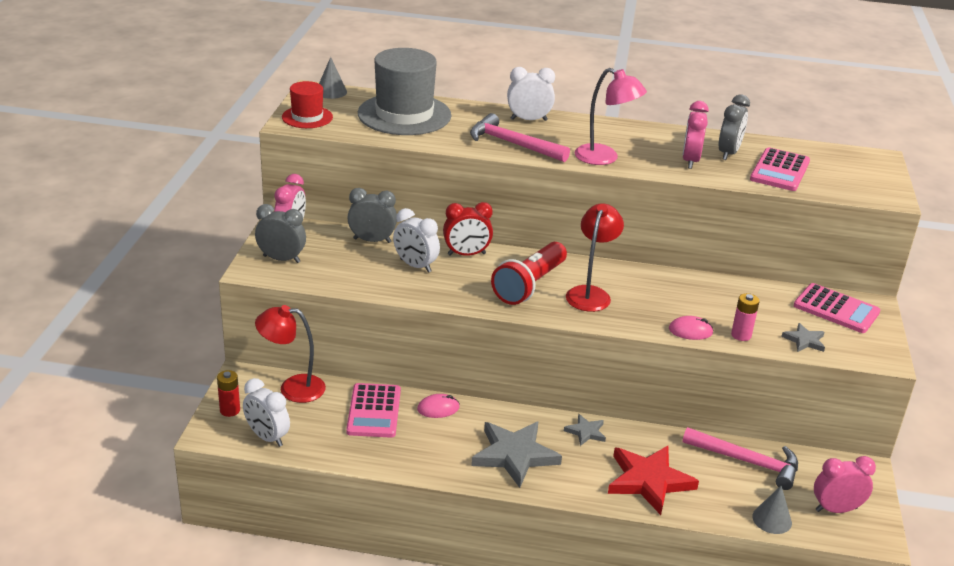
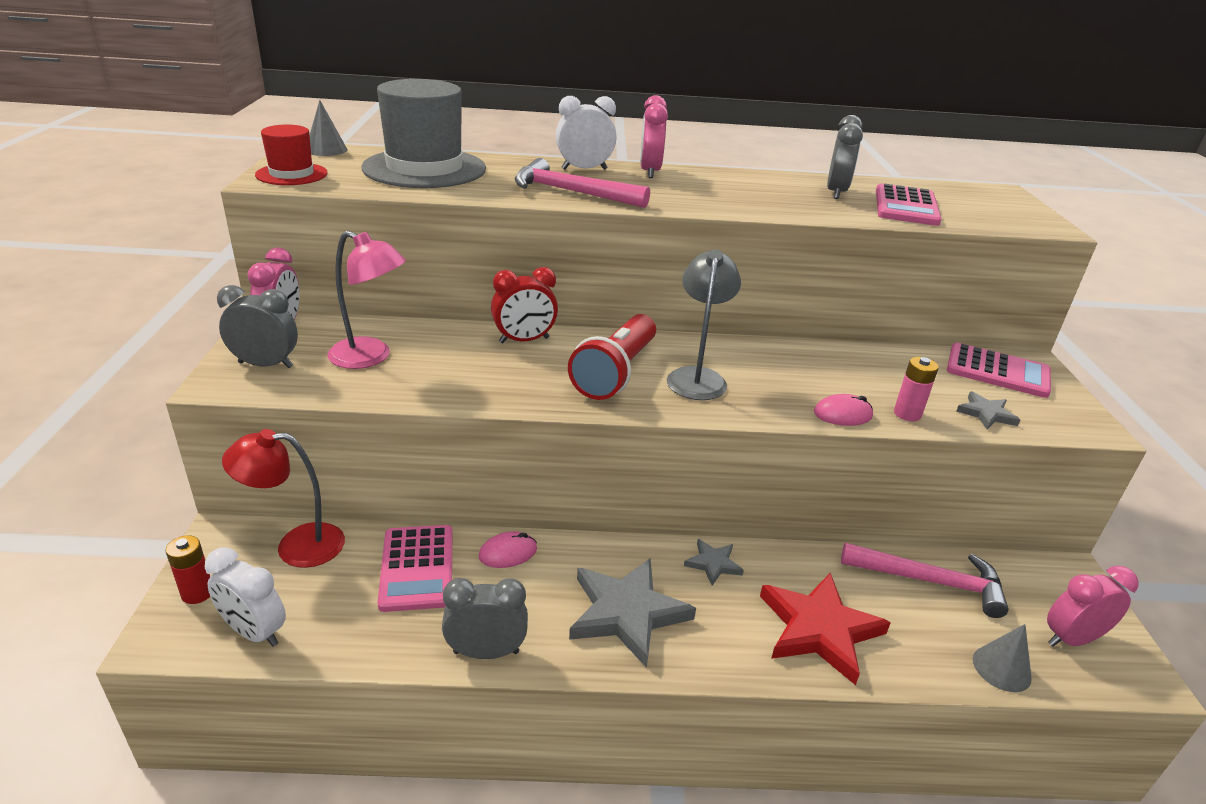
camera: 10 degrees left, 0 degrees up
(372, 240) = (395, 332): grey clock -> grey clock (486, 652)
(415, 266) = (458, 359): white clock -> none
(590, 293) = (697, 377): red lamp -> grey lamp
(604, 158) = (693, 202): pink lamp -> pink lamp (370, 357)
(690, 161) = (797, 201): pink clock -> pink clock (650, 172)

